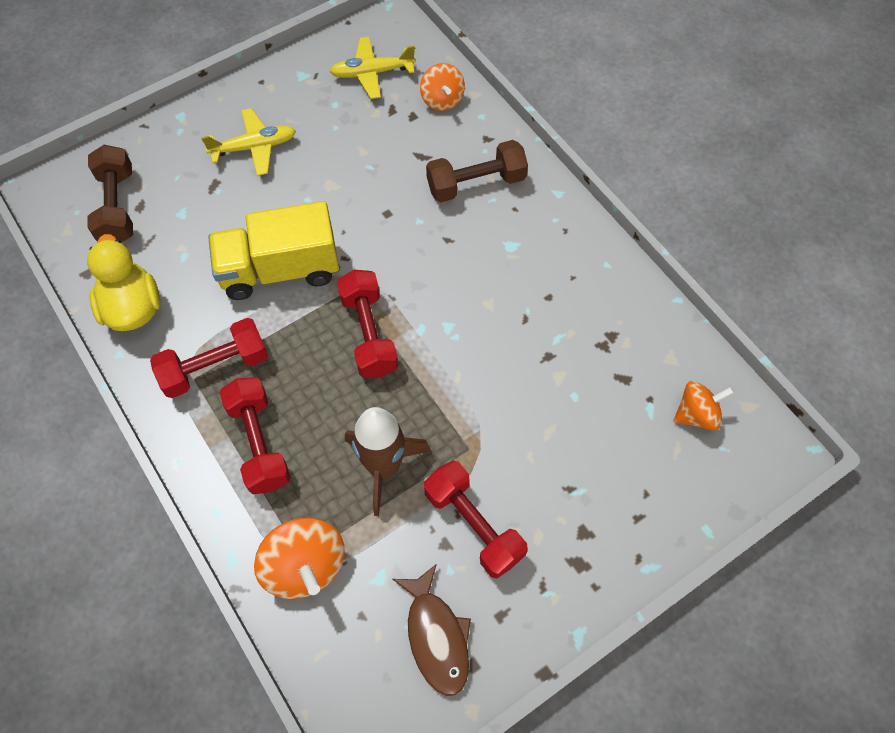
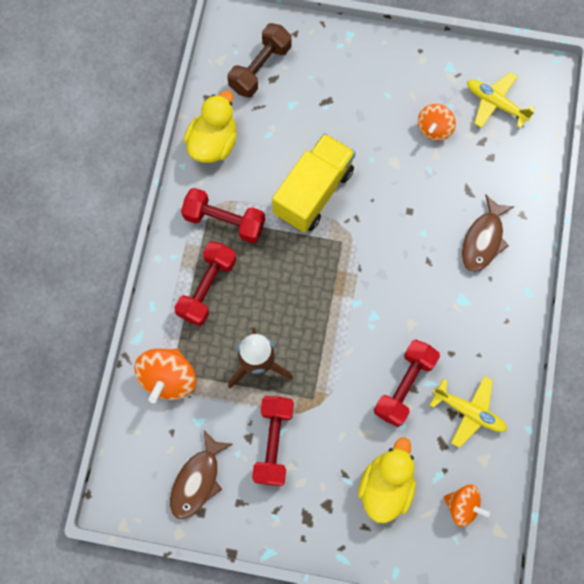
camera: 45 degrees right, 10 degrees up
(254, 147) = (373, 95): yellow plane -> yellow plane (469, 412)
(280, 270) = (313, 192): yellow truck -> yellow truck turned 90 degrees clockwise
(369, 333) = (325, 278): red dumbbell -> red dumbbell (404, 386)
(442, 100) = (521, 162): orange spinning top -> orange spinning top (434, 129)
(476, 184) = (483, 240): brown dumbbell -> brown fish
(615, 462) = (385, 485): none -> yellow duck

